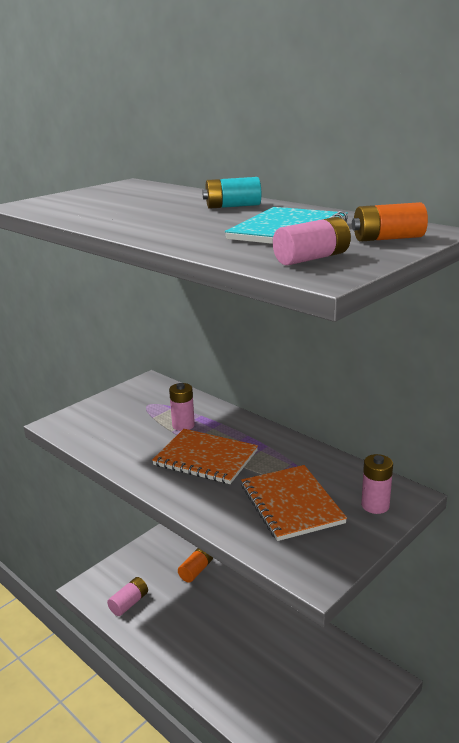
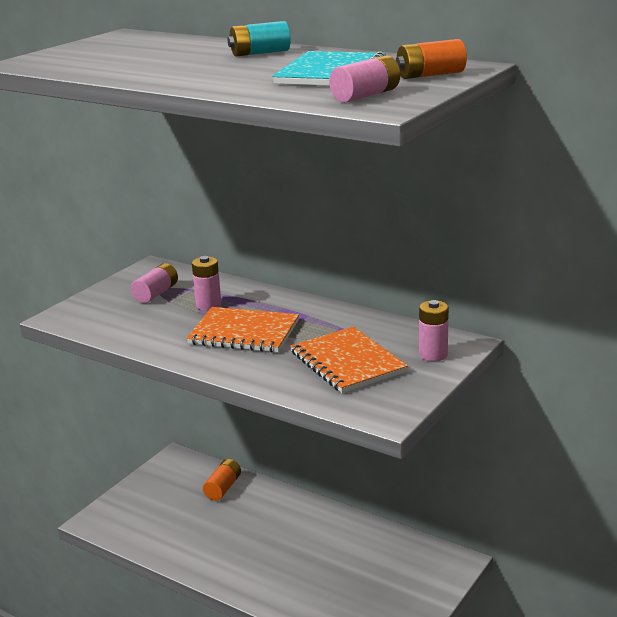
camera: 10 degrees left, 0 degrees up
(129, 603) = (152, 529): pink battery -> pink battery (156, 293)

